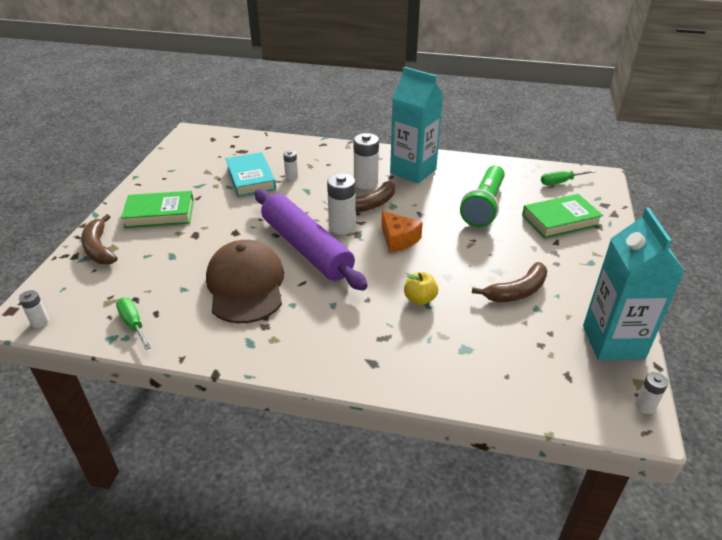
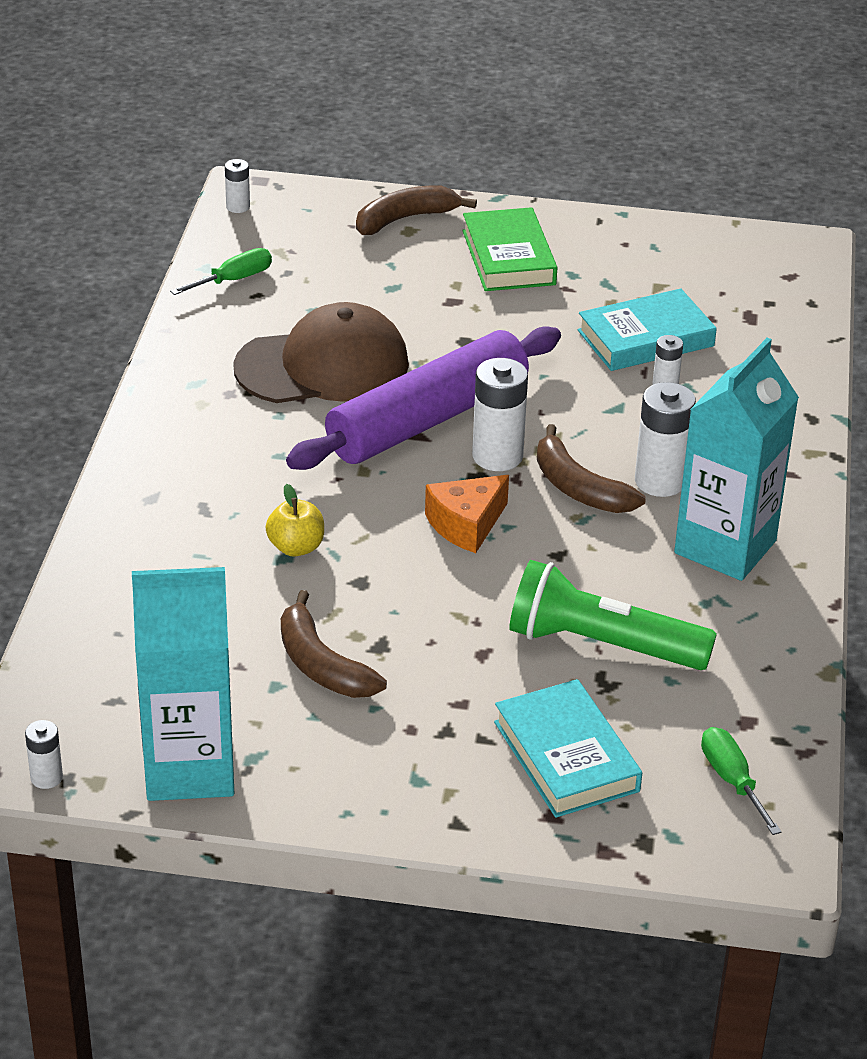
camera: 85 degrees right, 0 degrees up
(560, 220) = (566, 756): green book -> turquoise book

